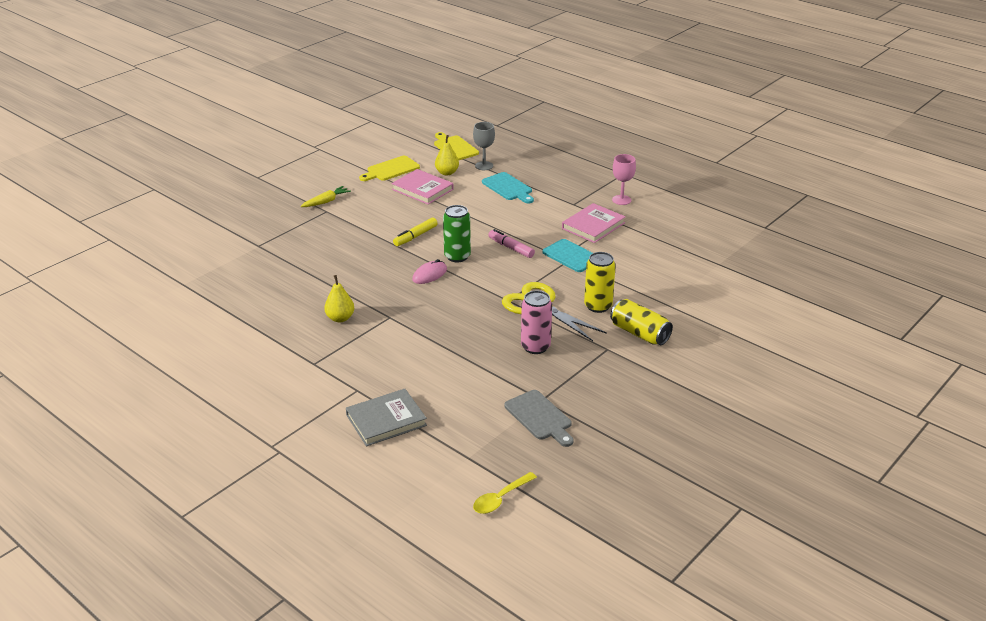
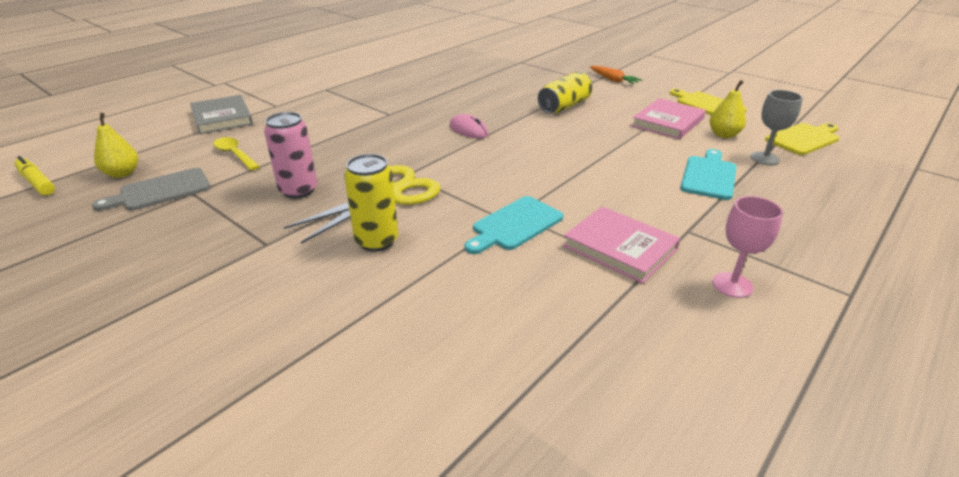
camera: 90 degrees right, 0 degrees up
(326, 201) = (613, 80): yellow carrot -> orange carrot
(340, 318) = (393, 95): yellow pear -> yellow pear (122, 173)
(415, 236) = (552, 121): yellow marker -> yellow marker (37, 182)
(457, 256) = (509, 144): green can -> none
(500, 498) = (55, 168): yellow spoon -> yellow spoon (235, 154)
(508, 188) = (708, 176): turquoise cutting board -> turquoise cutting board turned 150 degrees clockwise
(511, 248) = (535, 177): pink marker -> none
(639, 333) = (290, 277): yellow can -> yellow can (564, 106)

